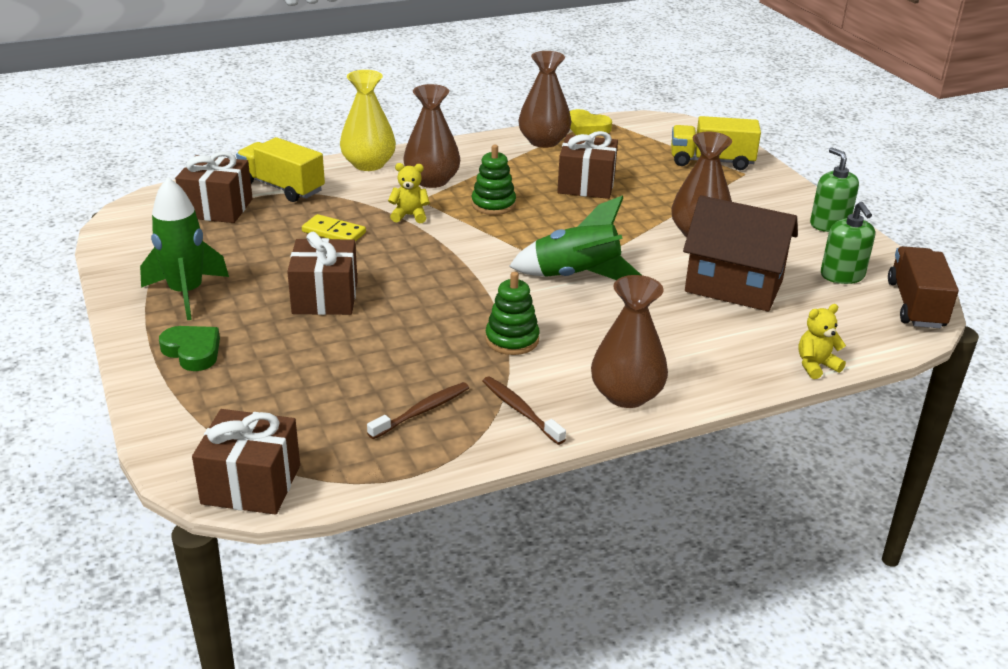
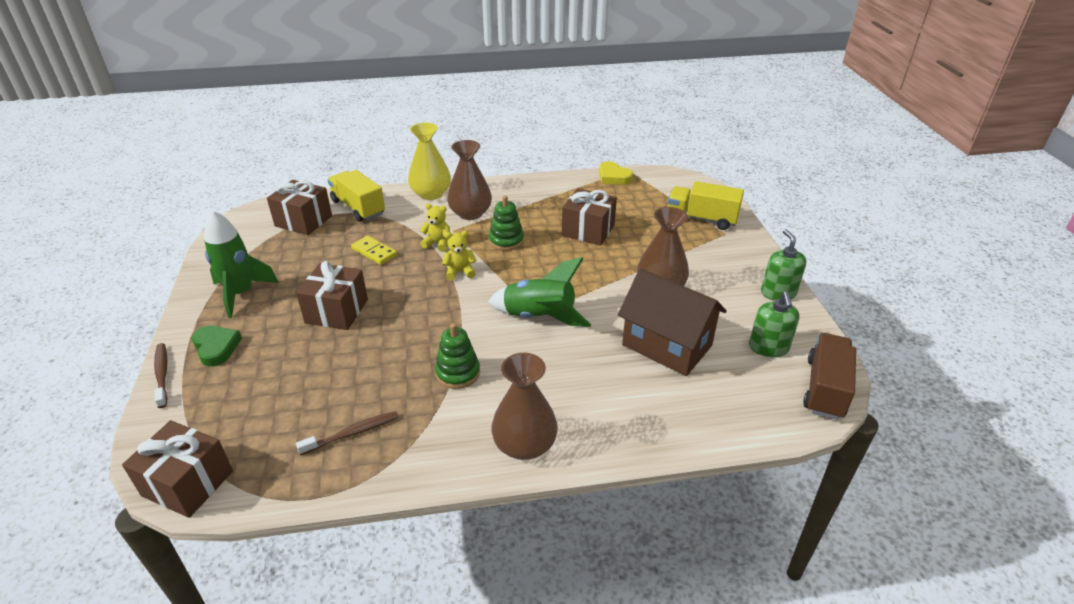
camera: 15 degrees right, 5 degrees up
(520, 410) = (430, 446): brown toothbrush -> brown toothbrush (162, 374)
(543, 141) = (573, 186): brown vase -> none
(816, 366) = (705, 441): yellow teddy bear -> yellow teddy bear (460, 272)

